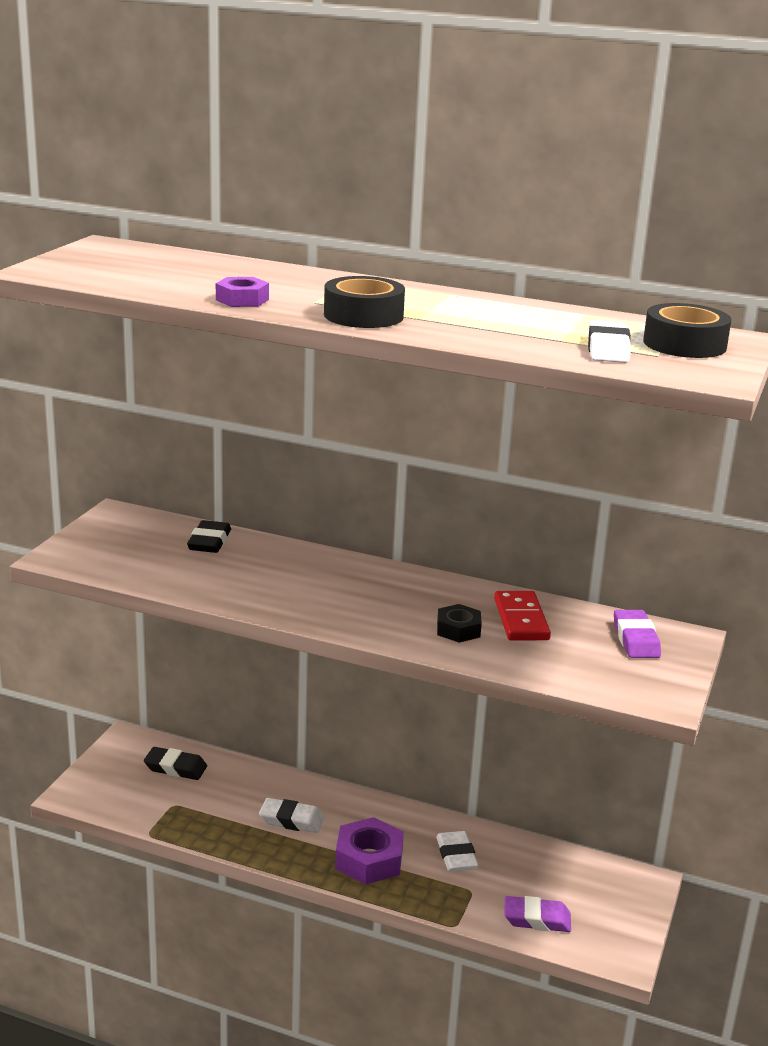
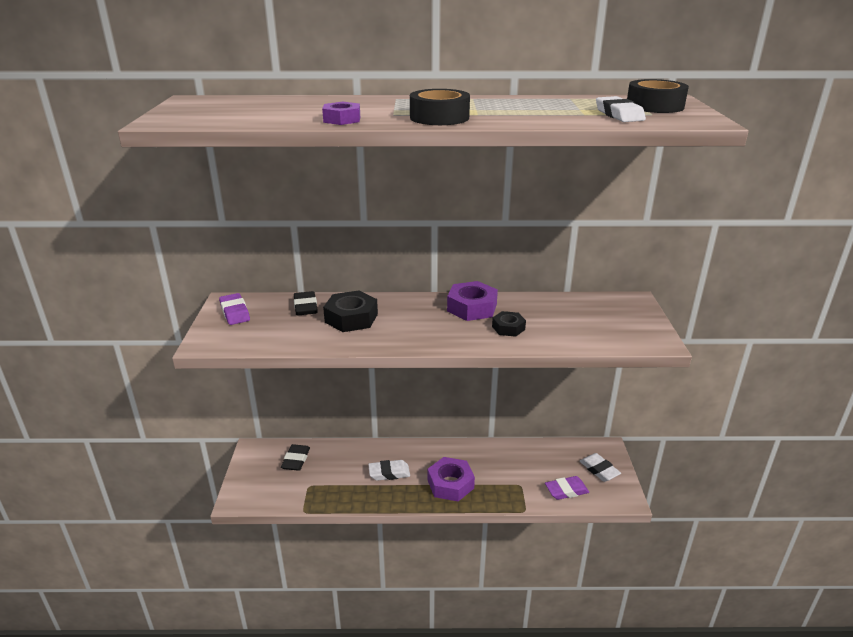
camera: 20 degrees left, 5 degrees up
(175, 768) = (296, 460): black eraser -> black eraser turned 75 degrees counterclockwise
(257, 569) = (351, 318): none -> black nut
(431, 592) = (472, 307): none -> purple nut
(456, 856) = (498, 465): white eraser -> white eraser (599, 470)
(521, 619) = (538, 312): red domino -> none
(636, 639) = (610, 308): purple eraser -> purple eraser (235, 312)

